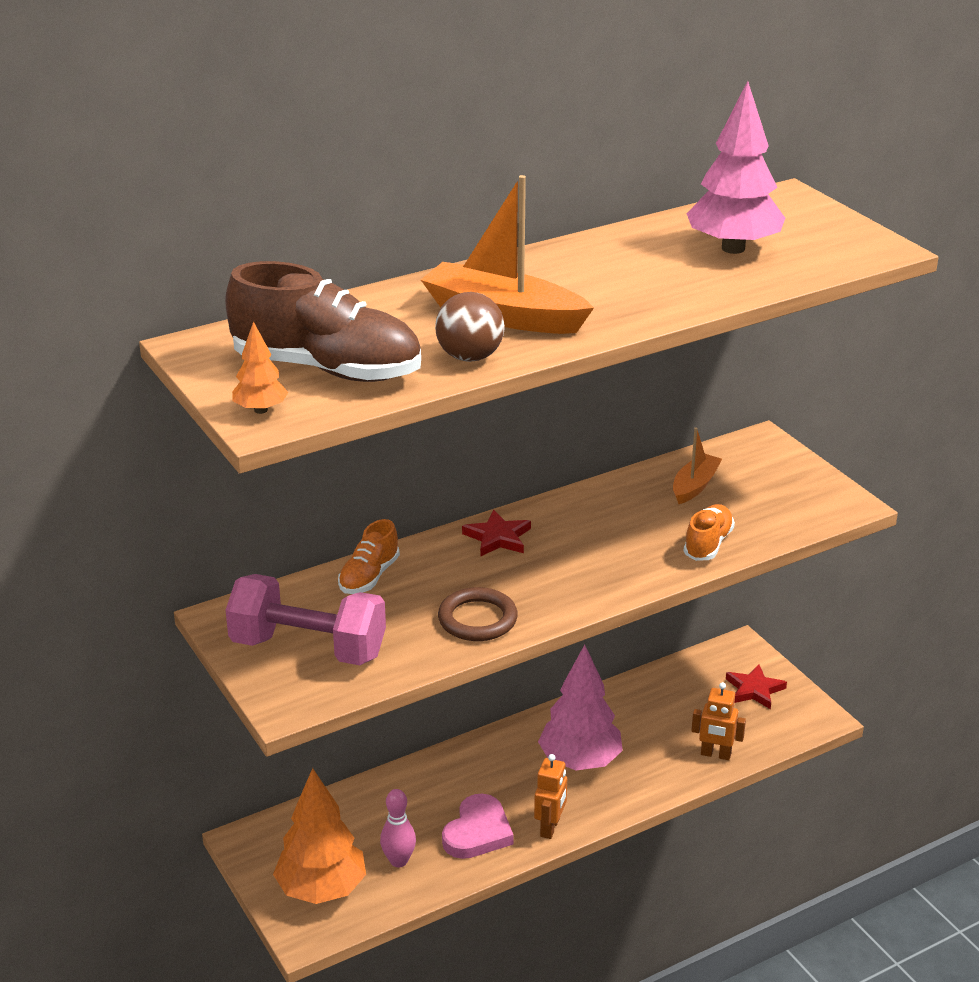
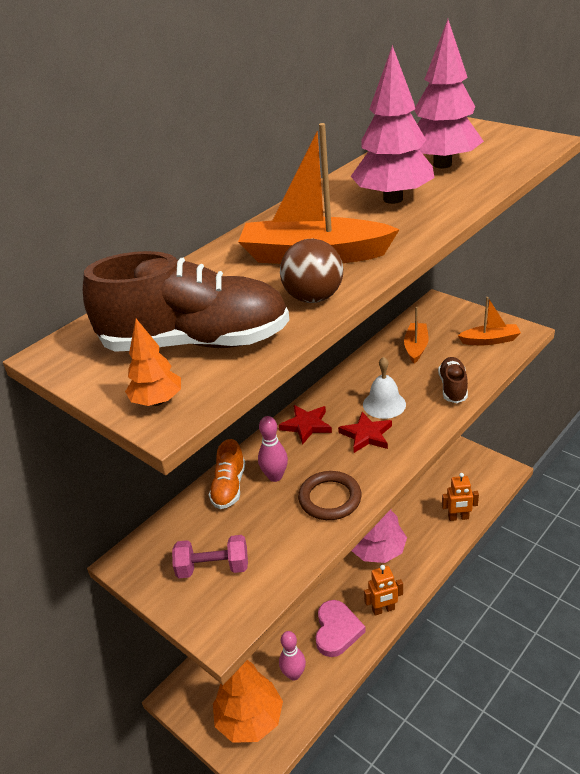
camera: 15 degrees left, 5 degrees up
(308, 648) = (213, 567): pink dumbbell -> pink dumbbell, size x0.58
(428, 580) = (275, 476): none -> pink bowling pin
(550, 828) = (383, 609): orange robot -> orange robot turned 75 degrees clockwise
(608, 540) = (384, 404): none -> white bell
(639, 275) = (393, 199): none -> pink tree
(708, 544) = (453, 387): orange shoe -> brown shoe
(754, 689) = (456, 464): red star -> red star (366, 435)
(798, 503) = (490, 340): none -> orange boat

